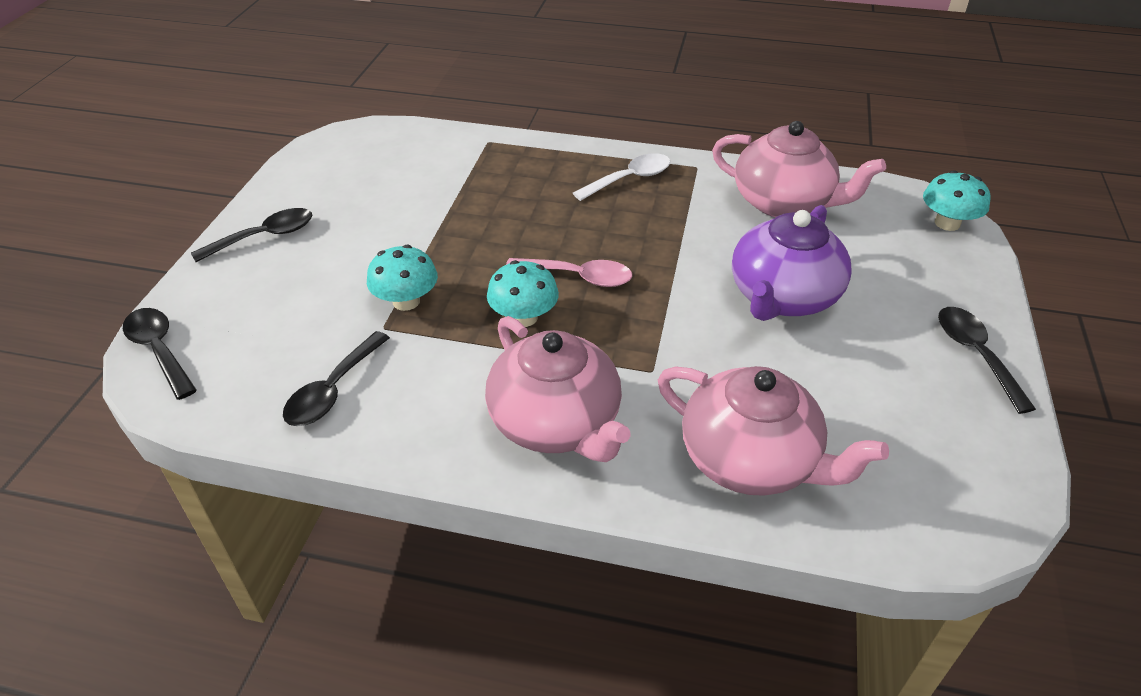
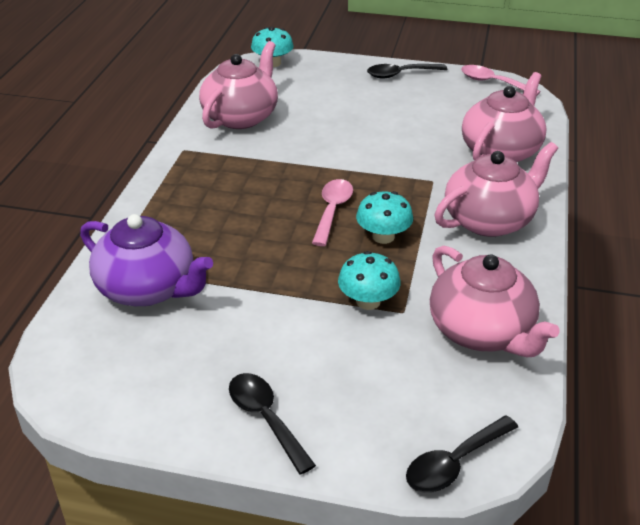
camera: 90 degrees left, 5 degrees down
(333, 390) = (482, 332): black spoon -> pink teapot
(629, 179) = (195, 183): white spoon -> none
(782, 297) = (353, 128): purple teapot -> purple teapot (148, 289)
(1002, 479) = (493, 83): none -> pink spoon

